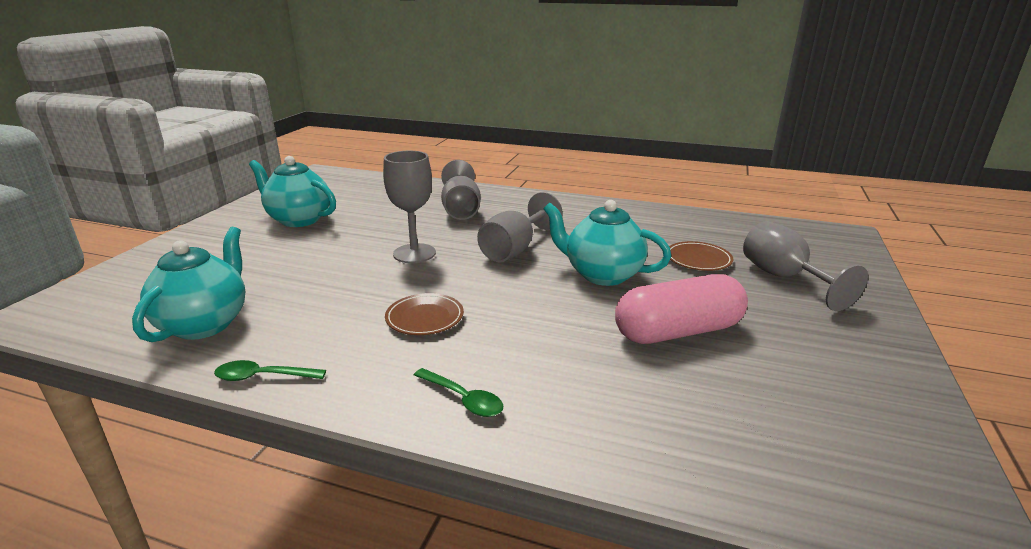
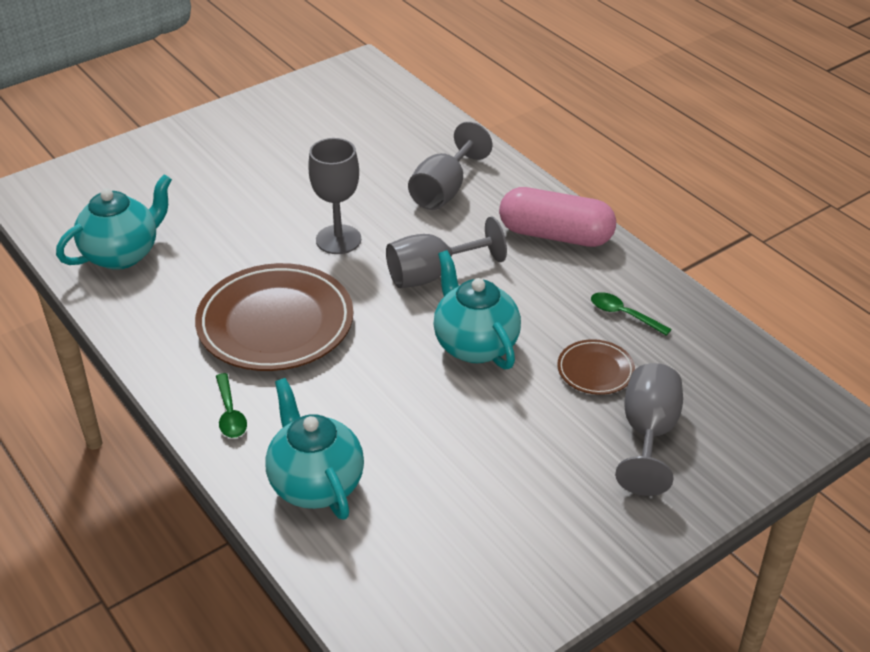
camera: 35 degrees right, 15 degrees up
(263, 377) = (124, 327): green spoon -> green spoon (623, 314)
(298, 219) = (281, 144): turquoise teapot -> turquoise teapot (315, 483)
(425, 318) = (275, 323): brown plate -> brown plate, size x2.11
(678, 331) = (456, 438): pink capsule -> pink capsule (555, 235)

